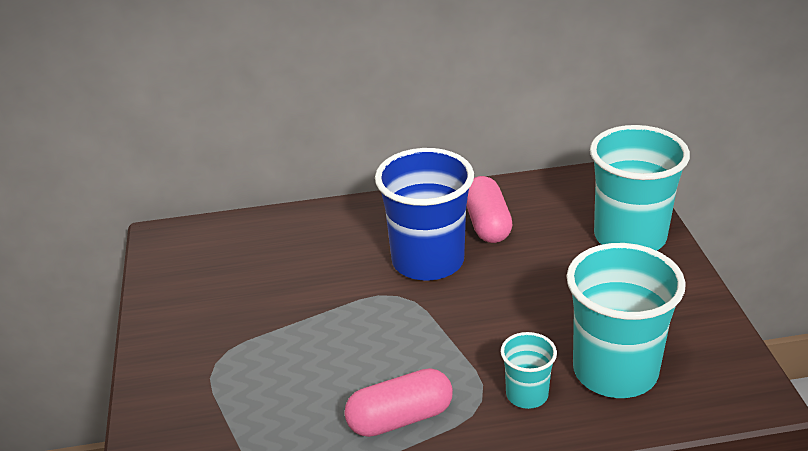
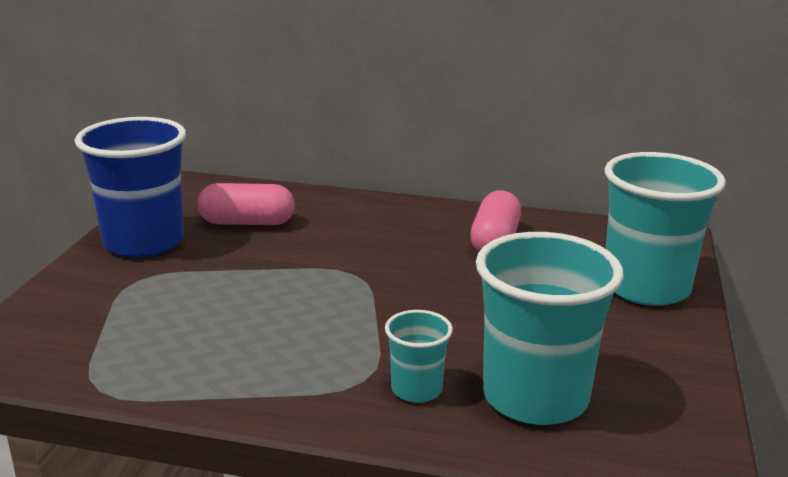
camera: 20 degrees right, 10 degrees down
(400, 418) = (266, 371): pink capsule -> pink capsule (247, 223)
(428, 261) = (408, 255): blue cup -> blue cup (144, 242)

